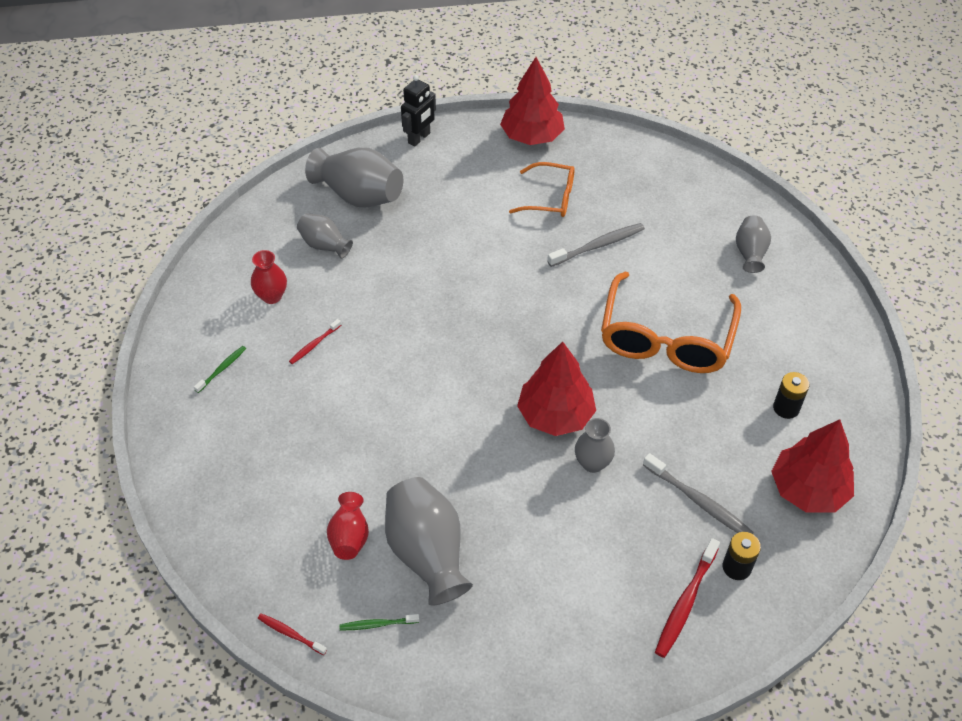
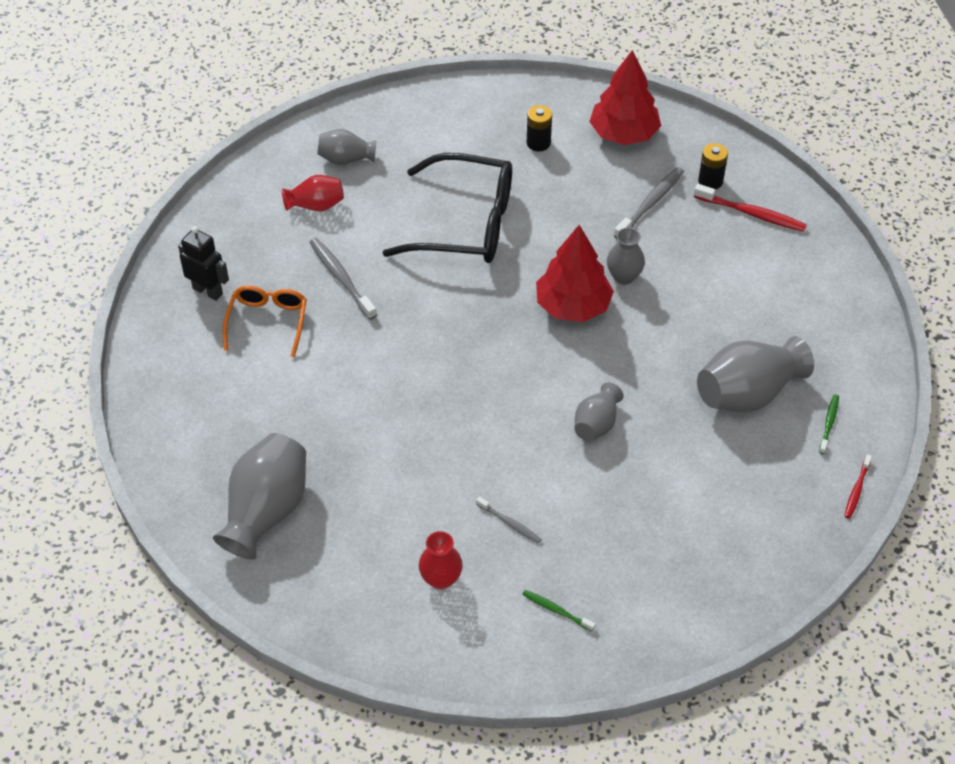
camera: 95 degrees left, 0 degrees up
(314, 344) = (509, 523): red toothbrush -> grey toothbrush
(324, 245) = (354, 536): grey vase -> grey vase (596, 424)
(349, 536) = (744, 457): red vase -> red vase (316, 205)
(377, 624) = (829, 424): green toothbrush -> green toothbrush turned 150 degrees counterclockwise
(419, 138) = (160, 458): black robot -> black robot (208, 291)
(532, 136) = (161, 344): red tree -> none
(666, 338) = (465, 224): orange glasses -> black glasses

